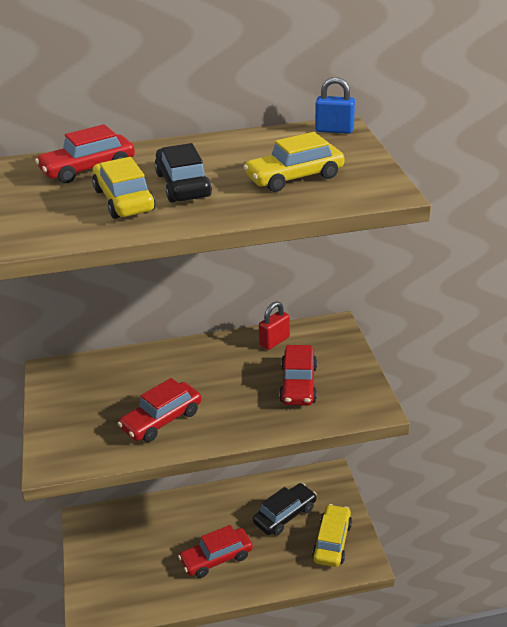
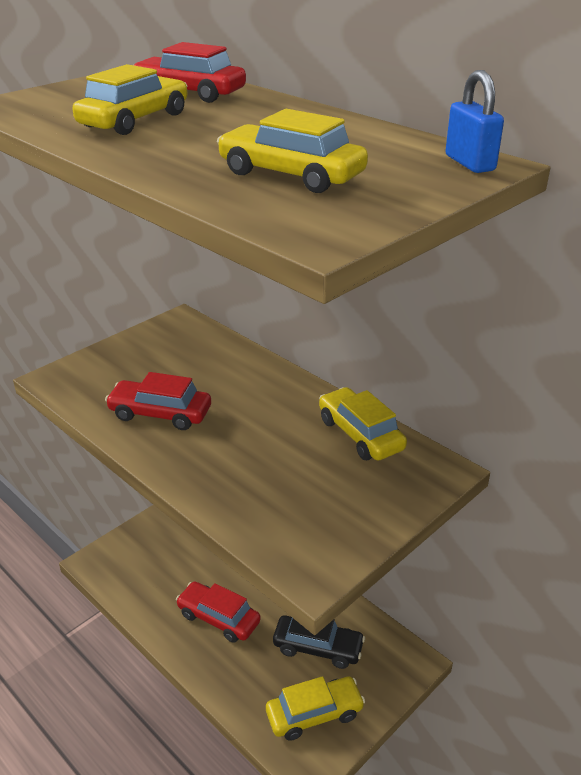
camera: 55 degrees right, 0 degrees up
(183, 185) = (200, 133): black car -> none
(274, 341) = (360, 434): red padlock -> yellow car
(298, 384) = (300, 485): red car -> none

